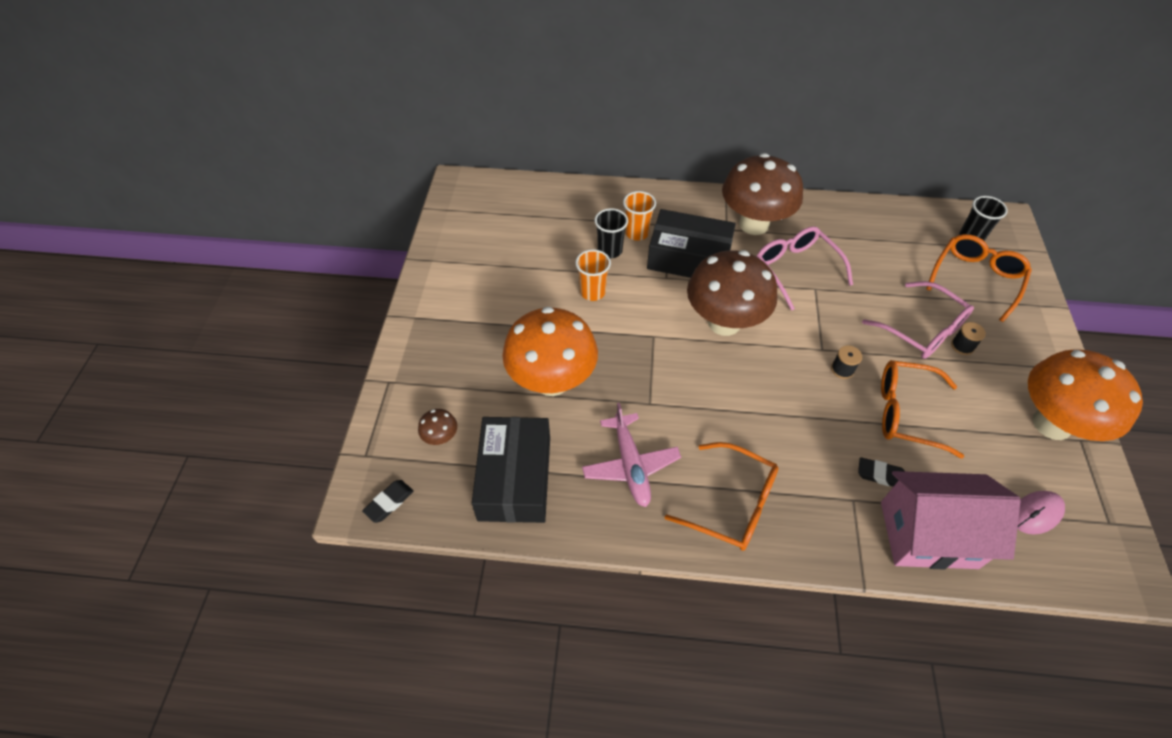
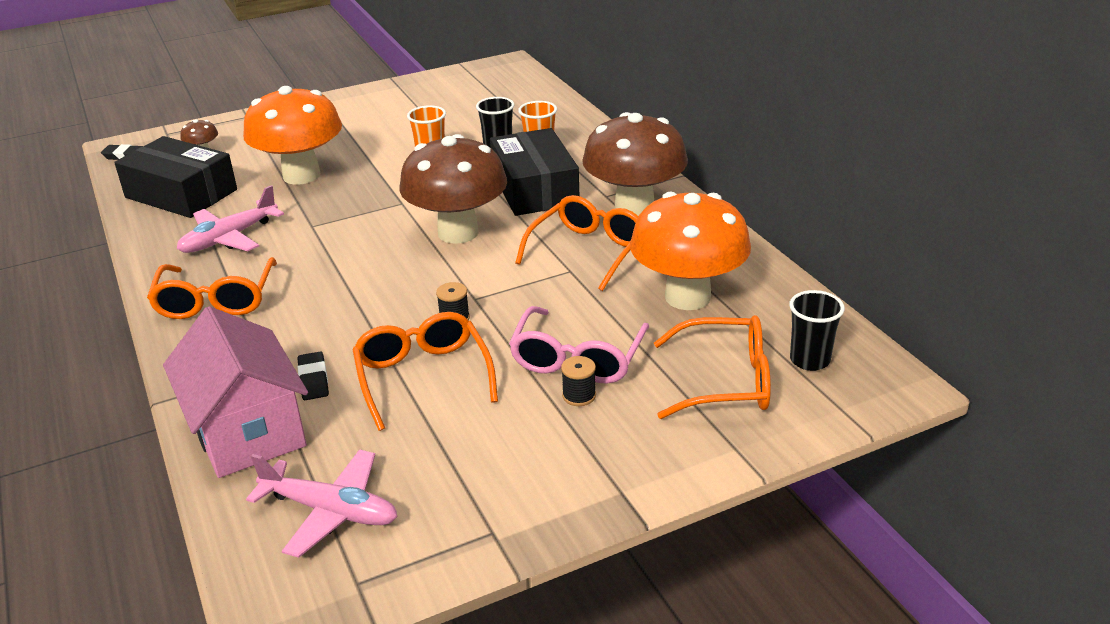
camera: 60 degrees right, 20 degrees down
(515, 478) = (181, 194): black box -> black box turned 60 degrees clockwise
(795, 269) = (588, 251): pink glasses -> orange glasses
(1036, 513) = (331, 511): pink mouse -> pink plane
(1052, 424) = (501, 499): orange mushroom -> orange mushroom (687, 297)

